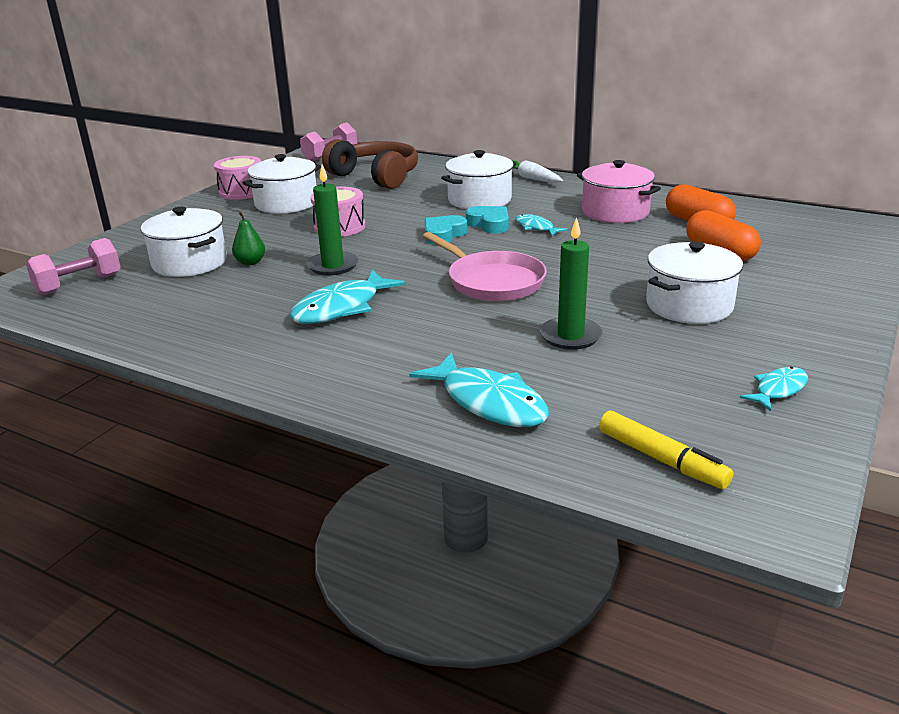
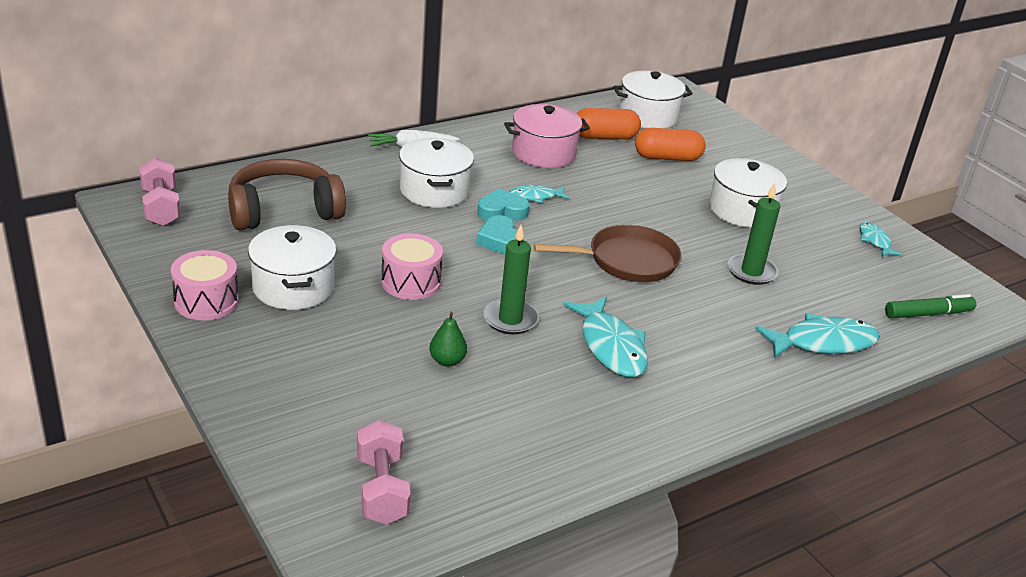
camera: 65 degrees left, 5 degrees up
(189, 263) = (403, 398): white pot -> white pot (648, 116)
(492, 281) = (627, 261): pink pan -> brown pan
(661, 459) = (927, 314): yellow marker -> green marker

